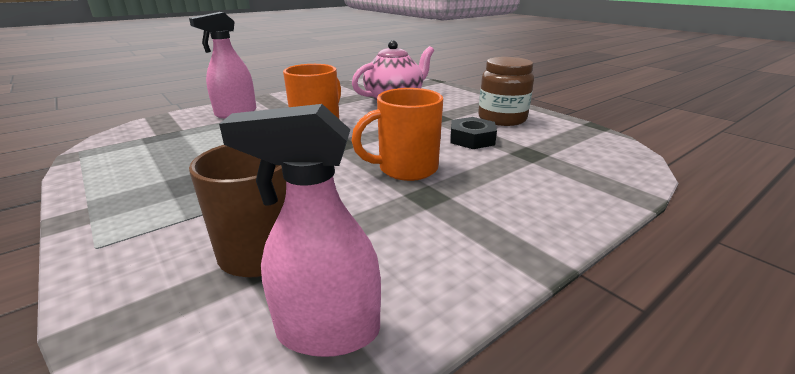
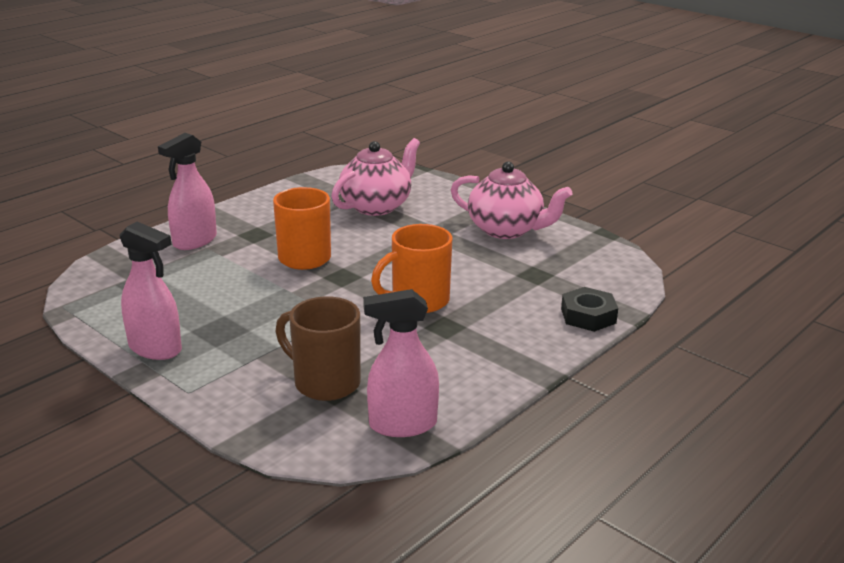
camera: 10 degrees left, 0 degrees up
(114, 194) = (155, 348): none -> pink spray bottle
(472, 139) = (477, 260): black nut -> black nut (588, 316)
(502, 119) = (506, 230): brown jar -> pink teapot

